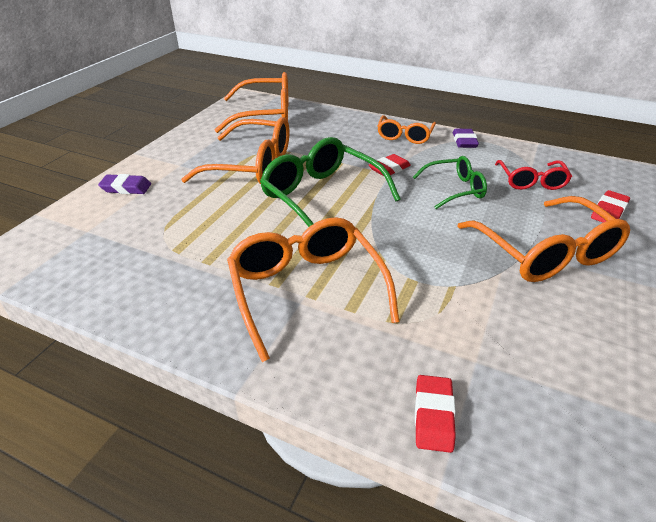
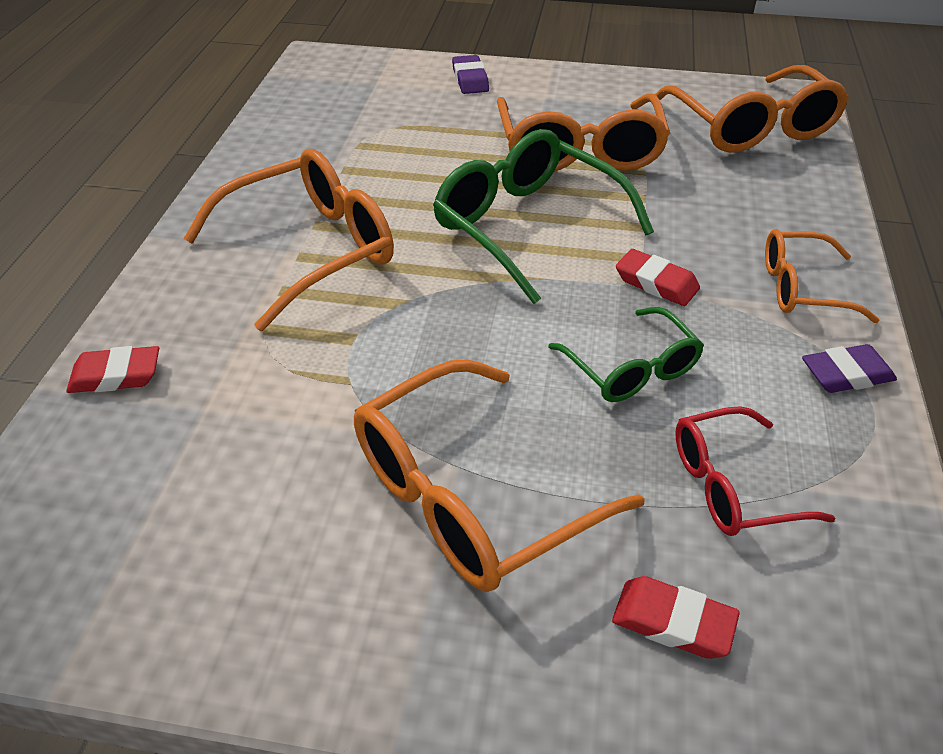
camera: 75 degrees right, 5 degrees up
(322, 196) = (528, 227): green glasses -> green glasses turned 75 degrees counterclockwise

